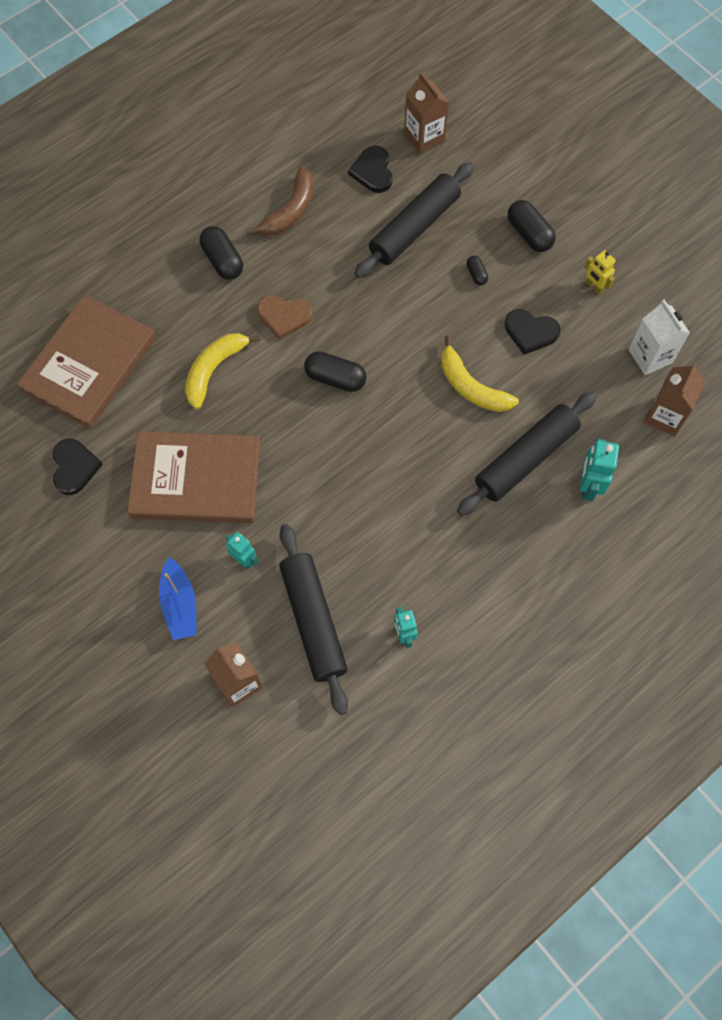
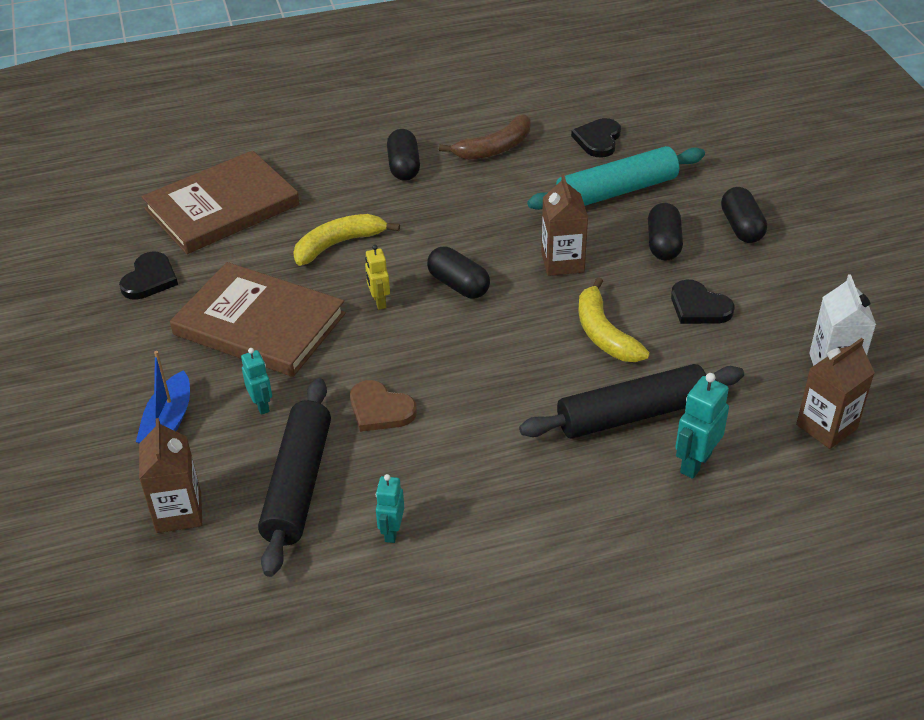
camera: 25 degrees right, 25 degrees down
(284, 316) = (437, 223): brown heart -> brown heart (380, 409)
(414, 227) = (616, 191): black rolling pin -> turquoise rolling pin
(424, 137) = (667, 128): brown carton -> brown carton (562, 262)
(476, 274) = (663, 244): black capsule -> black capsule, size x1.87
(594, 287) = (795, 289): yellow robot -> yellow robot (379, 302)

